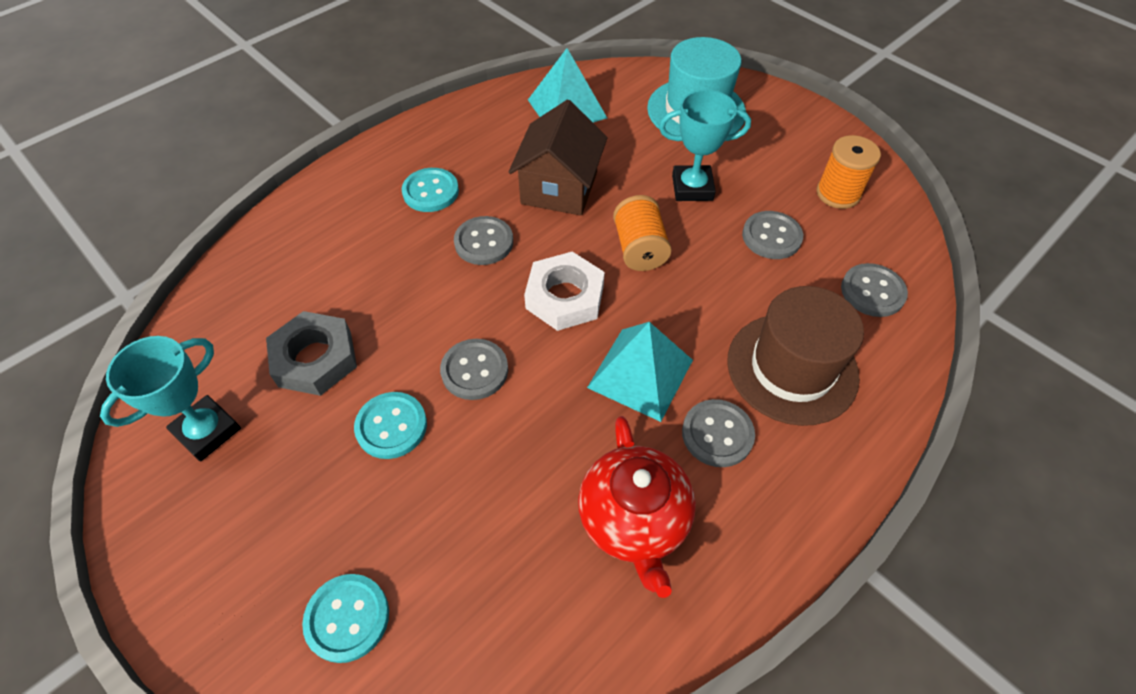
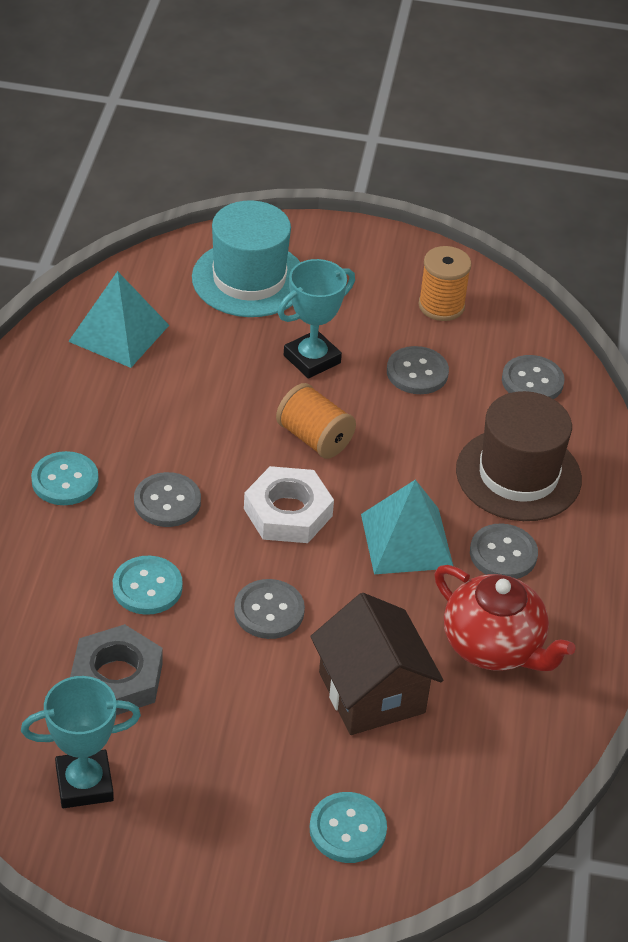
camera: 40 degrees left, 10 degrees down
(207, 431) = (84, 784): turquoise trophy -> turquoise trophy turned 75 degrees clockwise
(391, 426) = (243, 690): turquoise button -> turquoise button (147, 587)
(559, 188) = (189, 417): brown house -> brown house (371, 692)

